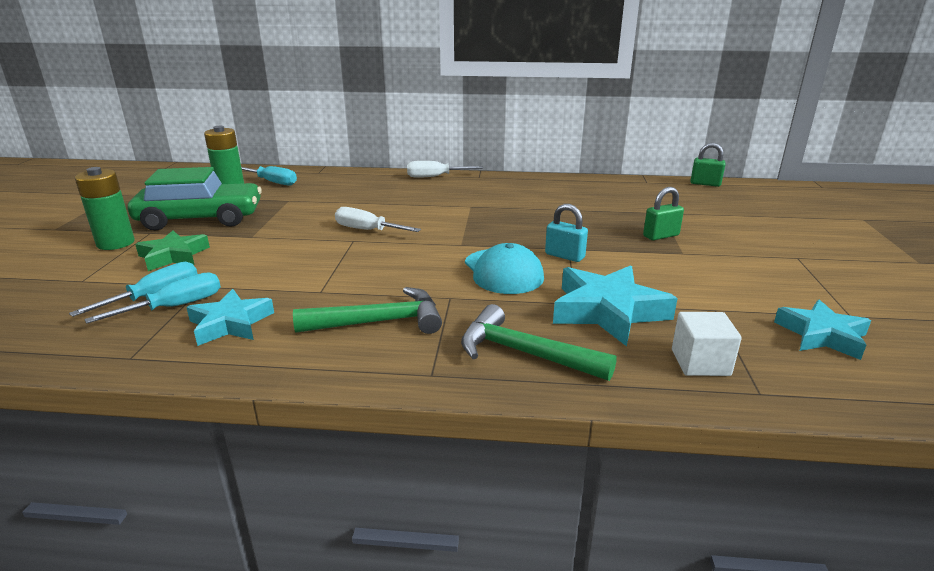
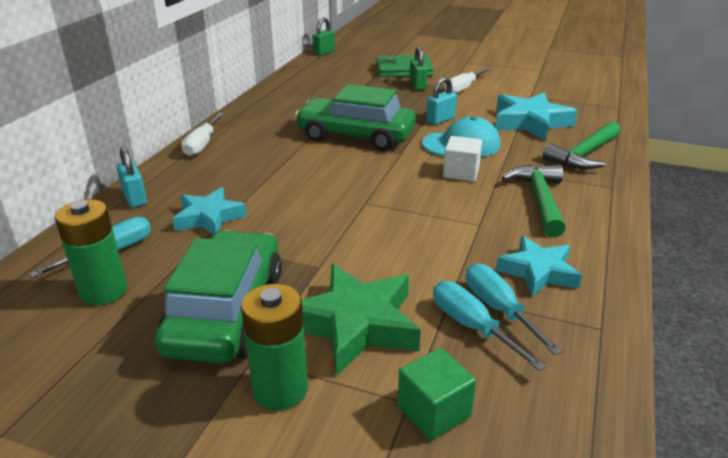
camera: 75 degrees left, 5 degrees up
(67, 289) = (433, 411): none -> green cube
(173, 256) = (356, 324): green star -> green star, size x1.50
(342, 175) = (135, 198): none -> turquoise padlock
(367, 230) = (342, 193): white screwdriver -> white screwdriver (463, 88)
(489, 222) = (356, 136): none -> green car
(700, 362) = (591, 112): white cube -> white cube (461, 172)
(705, 224) = (404, 70): none -> green wallet
(821, 335) = (562, 81): turquoise star -> turquoise star (209, 217)

